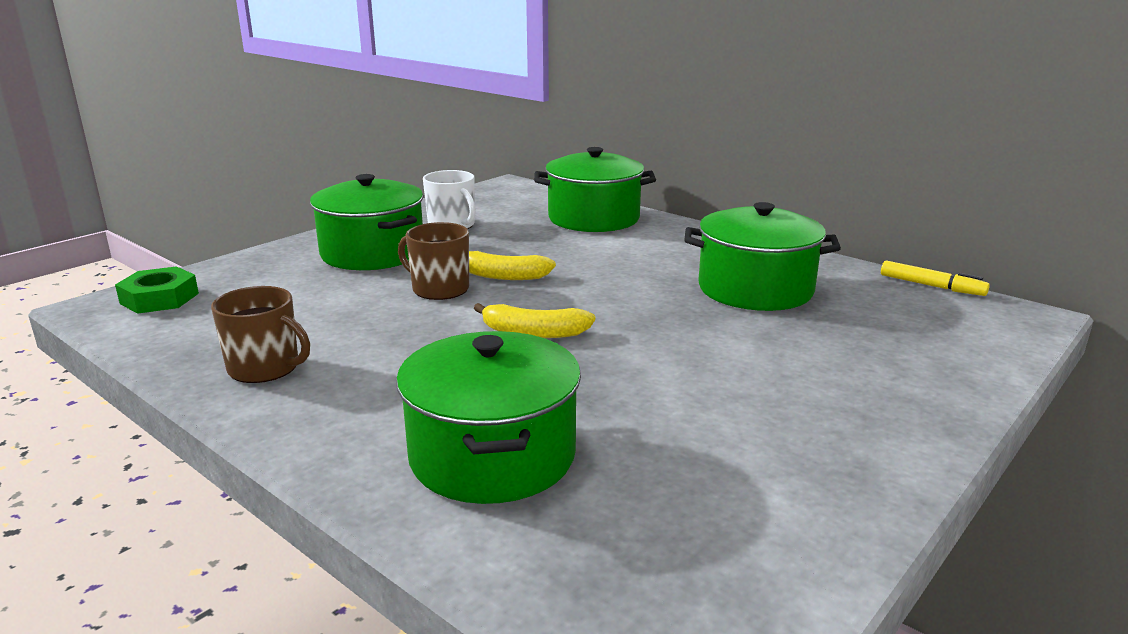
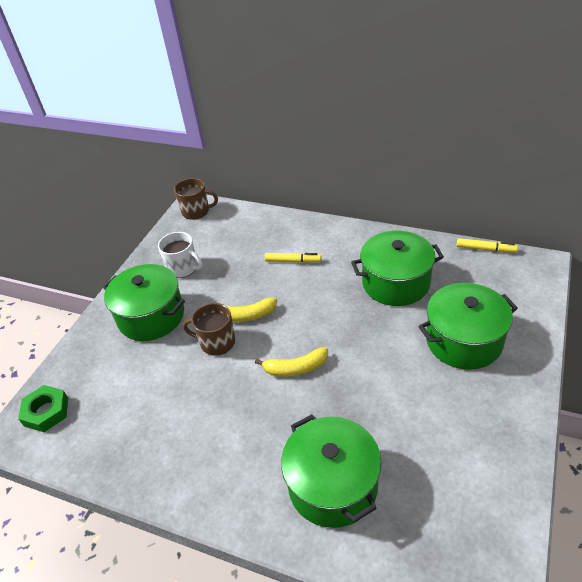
camera: 15 degrees left, 20 degrees up
(265, 368) = (163, 457): brown mug -> brown mug (196, 211)
(593, 218) = (268, 232): green pot -> green pot (463, 341)
(610, 245) = (293, 261): none -> yellow marker

